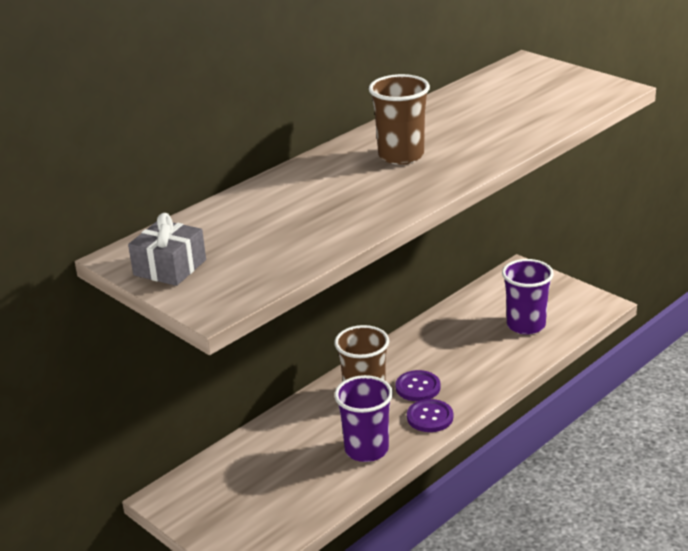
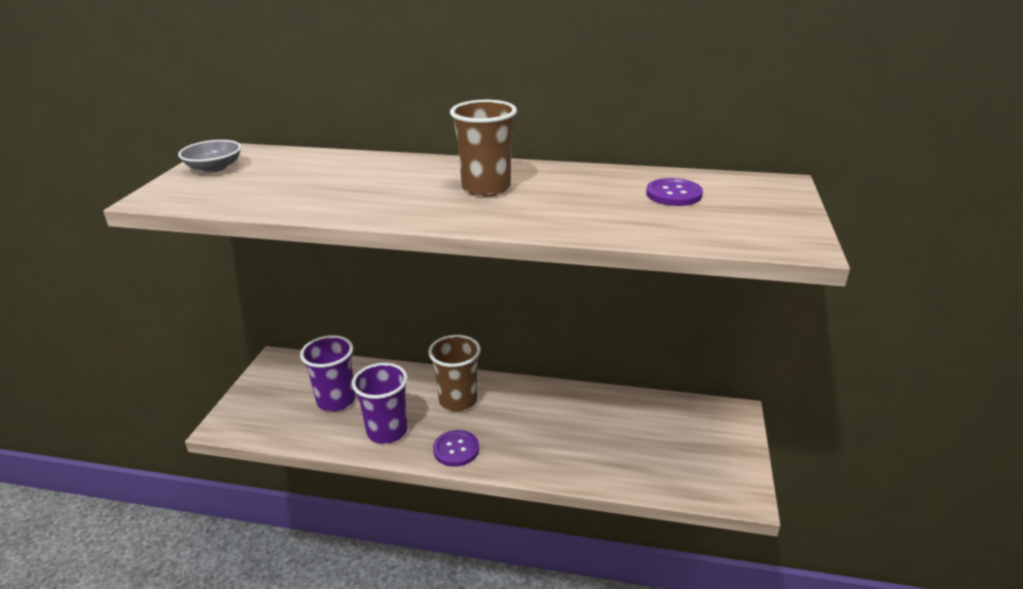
camera: 55 degrees right, 0 degrees up
(170, 267) = (214, 168): grey gift -> grey bowl
(418, 387) = (493, 425): purple button -> purple button (674, 194)
(526, 325) = (649, 454): purple cup -> purple cup (336, 400)

